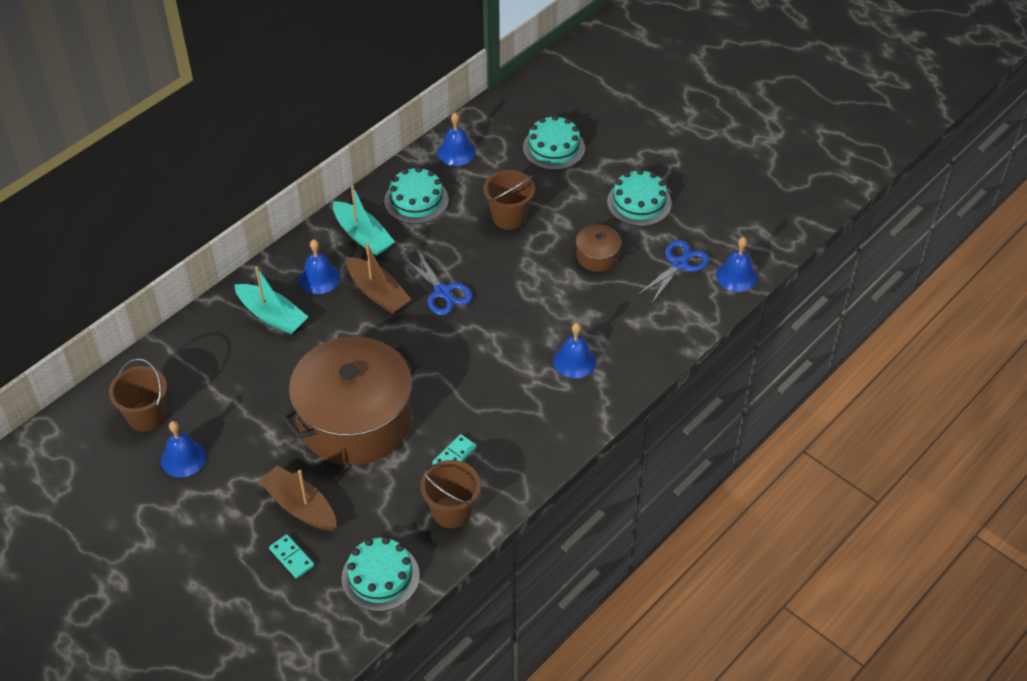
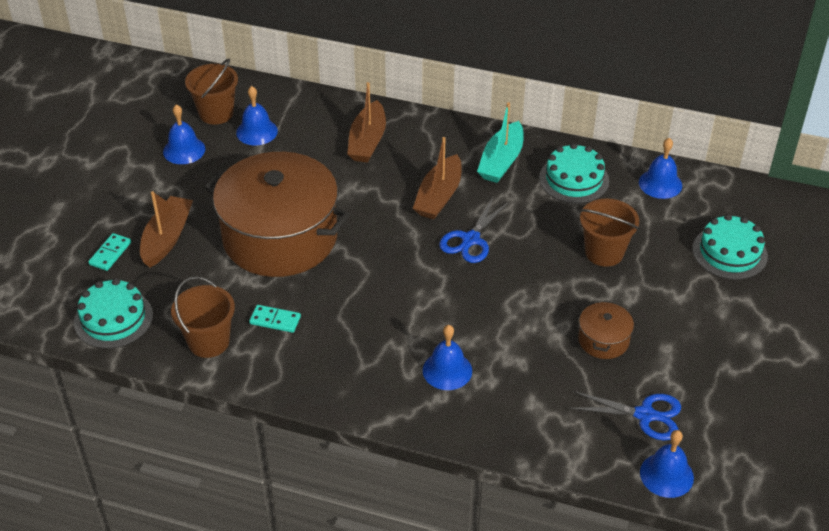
camera: 65 degrees right, 5 degrees down
(272, 316) = (367, 141): turquoise boat -> brown boat
(319, 278) = (430, 153): blue bell -> blue bell (257, 131)
(639, 202) = (709, 349): turquoise cake -> none

